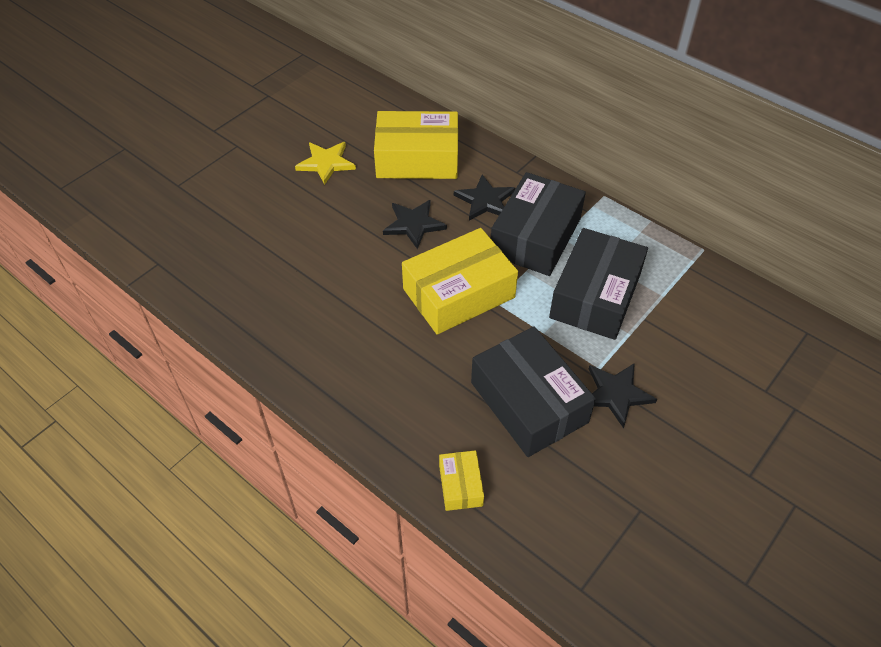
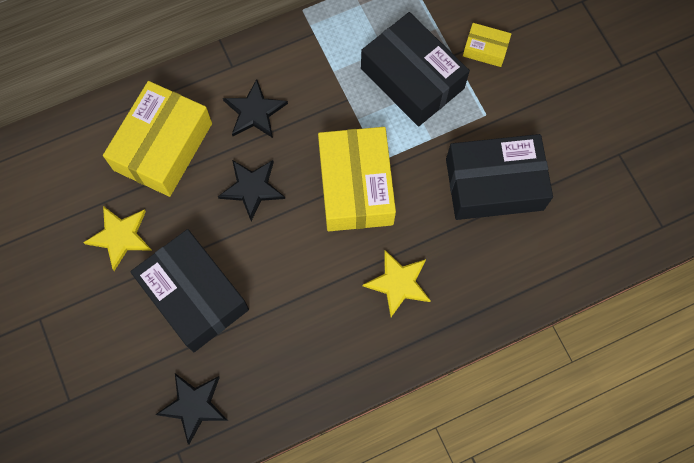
camera: 65 degrees left, 20 degrees up
(380, 360) = (398, 283): none -> yellow star
(460, 485) = (547, 271): yellow box -> yellow box (485, 49)
(535, 236) = (322, 91): black box -> black box (194, 295)
(616, 394) = (515, 116): black star -> black star (194, 406)

